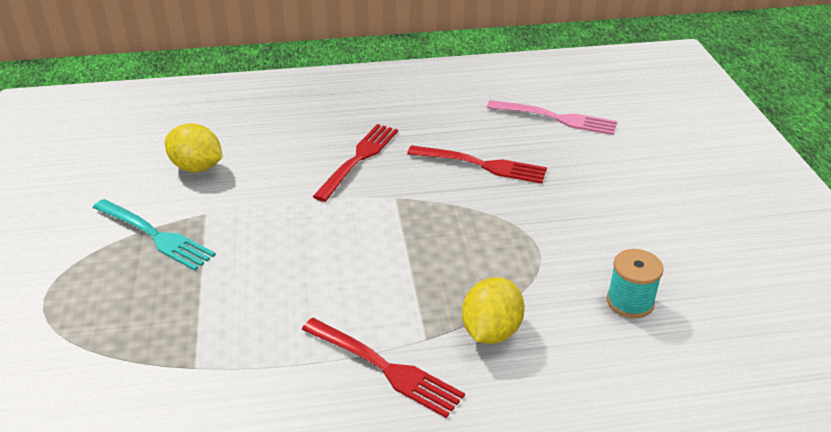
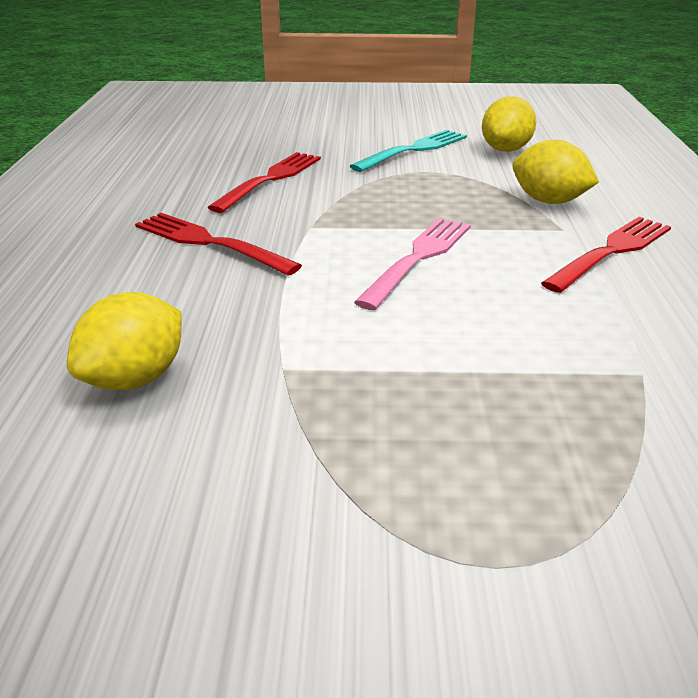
camera: 80 degrees left, 5 degrees down
(155, 236) = (328, 421): turquoise fork -> turquoise fork (414, 150)
(556, 118) = (205, 141): pink fork -> pink fork (418, 258)
(630, 302) = (505, 150): turquoise spool -> yellow lemon

